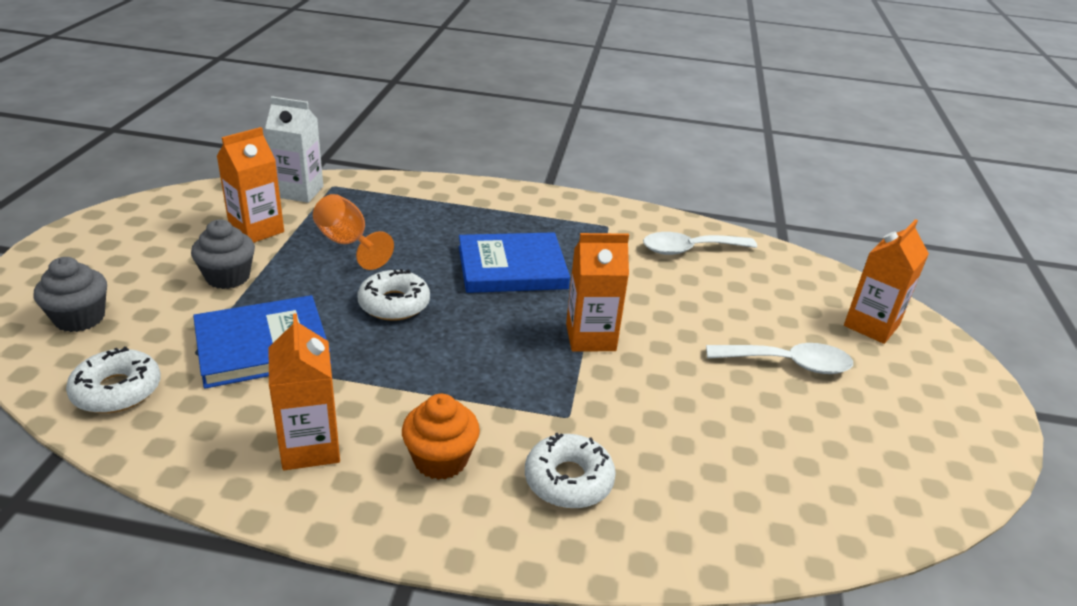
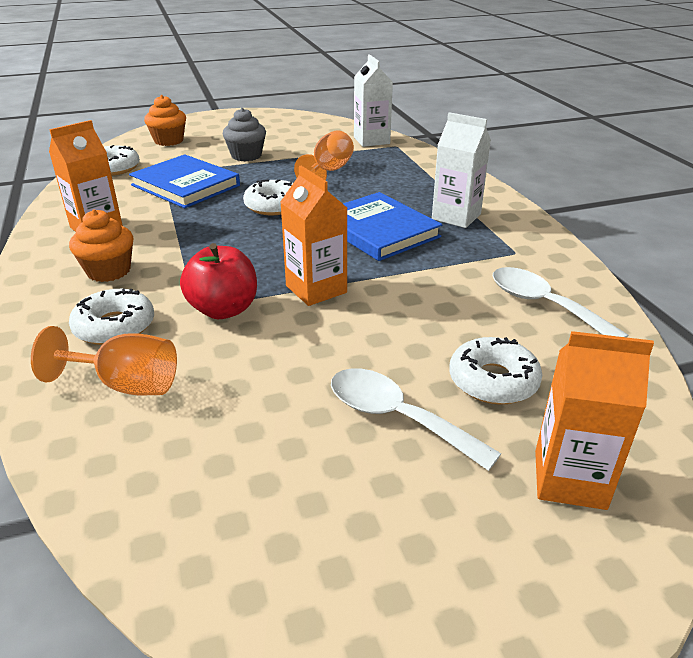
camera: 65 degrees right, 0 degrees up
(80, 318) = (169, 141): grey cupcake -> orange cupcake
(256, 230) = (307, 145): orange carton -> none
(524, 223) = (456, 217): none -> white carton
(587, 400) = (223, 309): none -> red apple
(677, 493) = (126, 385): none -> orange goblet
(767, 309) = (493, 381): none -> white donut
(788, 364) = (397, 417): white spoon -> white spoon turned 150 degrees clockwise

